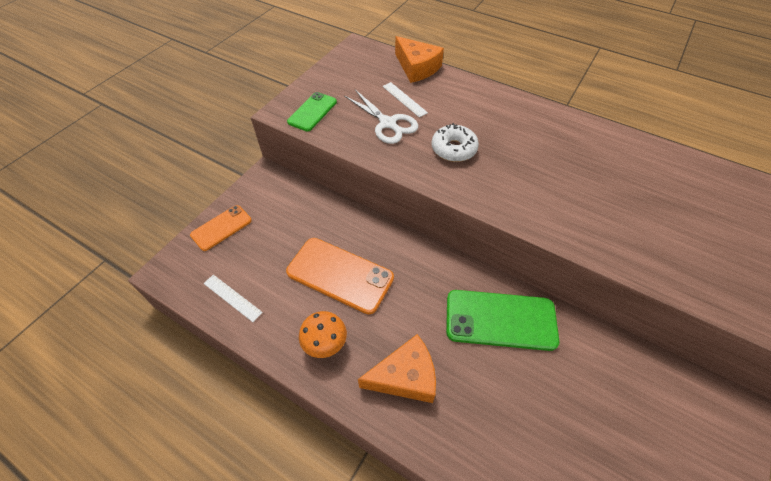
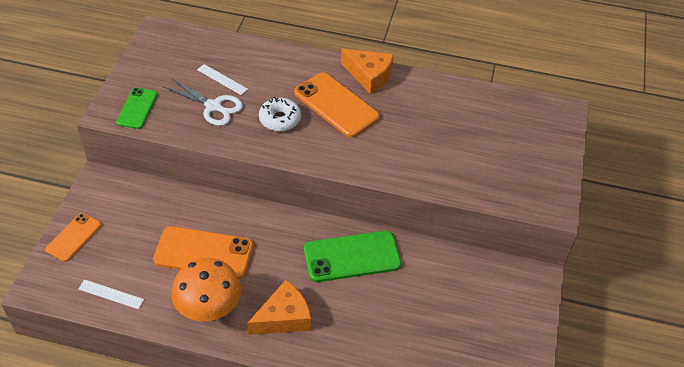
camera: 20 degrees left, 5 degrees down
(325, 344) = (209, 310): orange mushroom -> orange mushroom, size x1.67
(417, 68) = (225, 44): orange cheese -> orange cheese (369, 76)
(519, 145) = (336, 105): none -> orange phone

